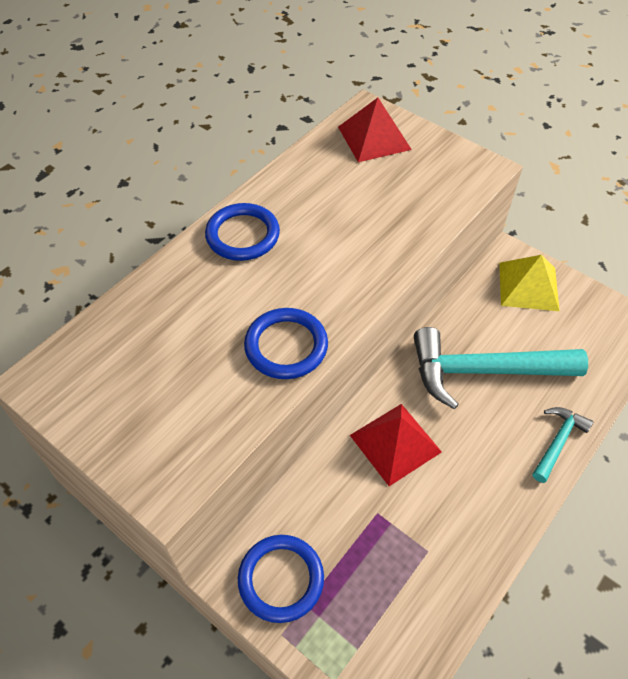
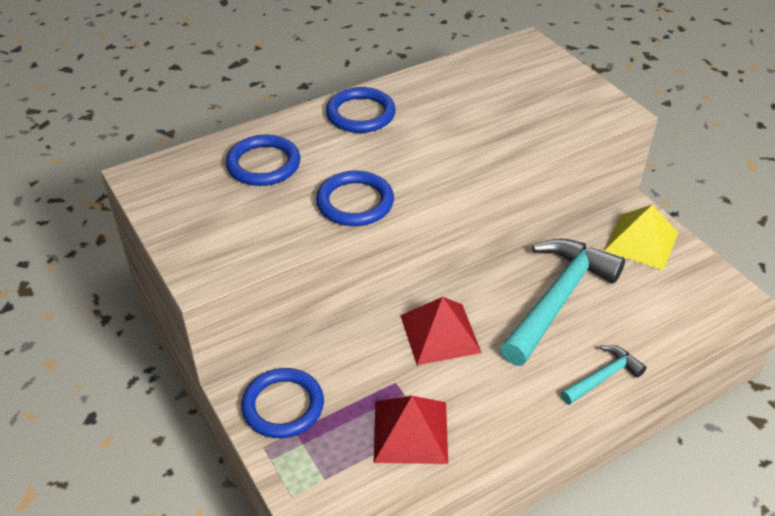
camera: 20 degrees right, 10 degrees down
(169, 326) = (263, 164): none -> blue ring
(374, 138) = (521, 66): red pyramid -> red pyramid (410, 431)
(484, 371) = (558, 299): turquoise hammer -> turquoise hammer turned 105 degrees clockwise

